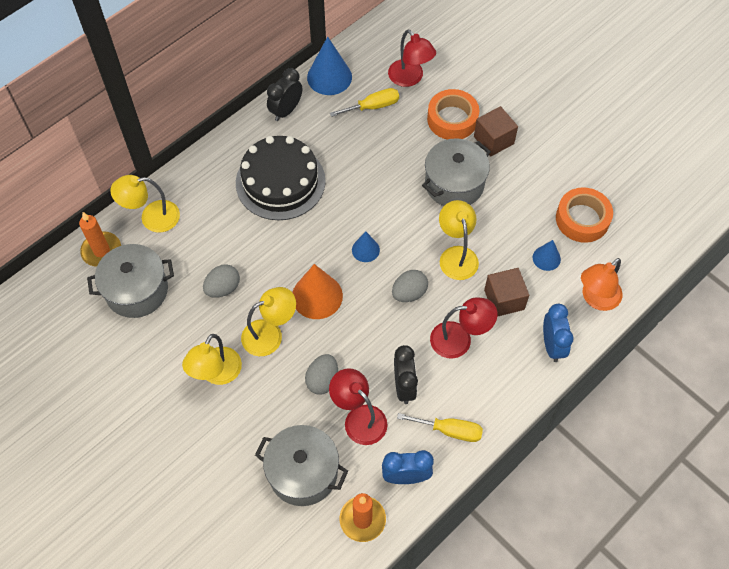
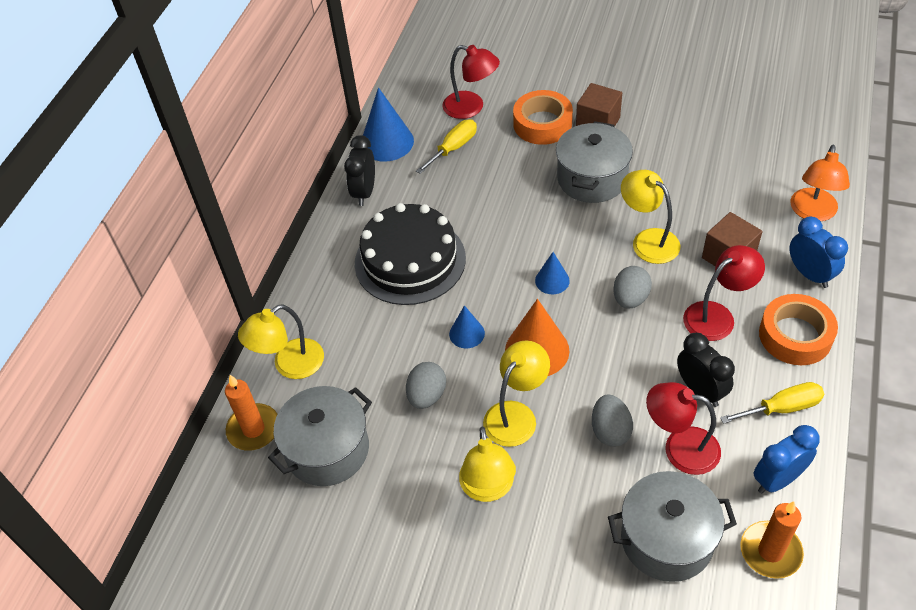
camera: 25 degrees left, 10 degrees down
(546, 258) = (736, 200): blue cone -> blue cone (467, 333)
(582, 219) = (739, 151): orange tape -> orange tape (795, 335)

